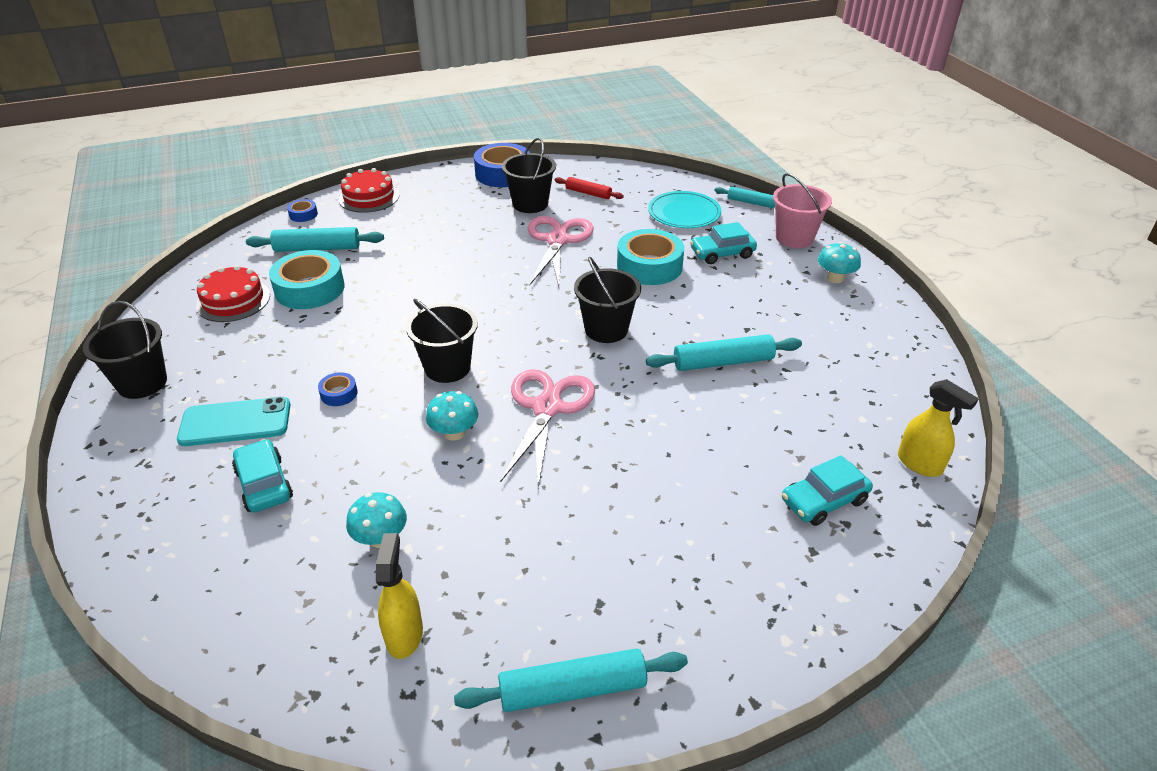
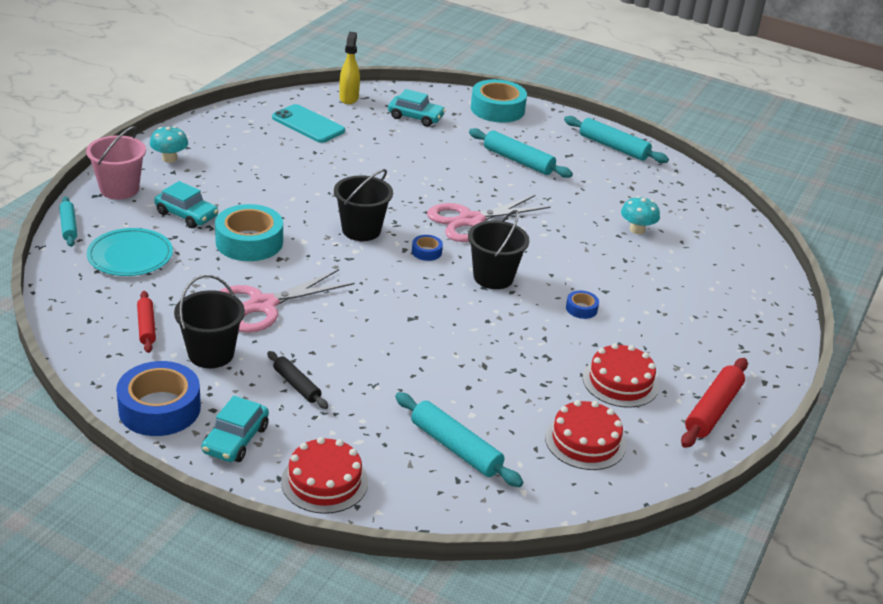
camera: 135 degrees left, 5 degrees down
(142, 383) = (712, 410): black bucket -> red rolling pin
(235, 422) = (665, 336): turquoise phone -> turquoise phone (308, 124)
(243, 355) = (620, 382): none -> red cake
(264, 484) = (676, 290): turquoise car -> turquoise car (236, 439)
(303, 214) = (416, 508): blue tape -> blue tape (426, 252)
(309, 289) = (511, 406): turquoise tape -> turquoise tape (497, 109)
(404, 634) = (663, 196): yellow spray bottle -> none
(454, 433) = (540, 244): turquoise mushroom -> none
(457, 220) = (296, 385): none -> black rolling pin
(723, 362) = (337, 175): turquoise rolling pin -> turquoise rolling pin (518, 161)

